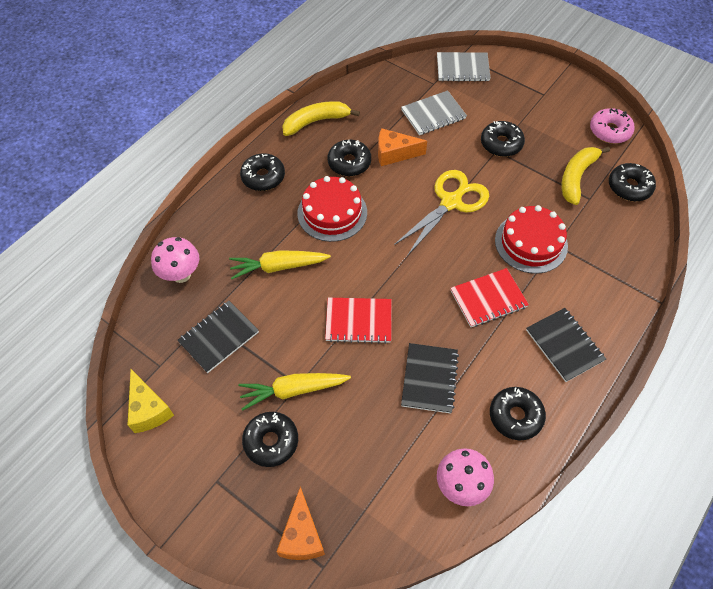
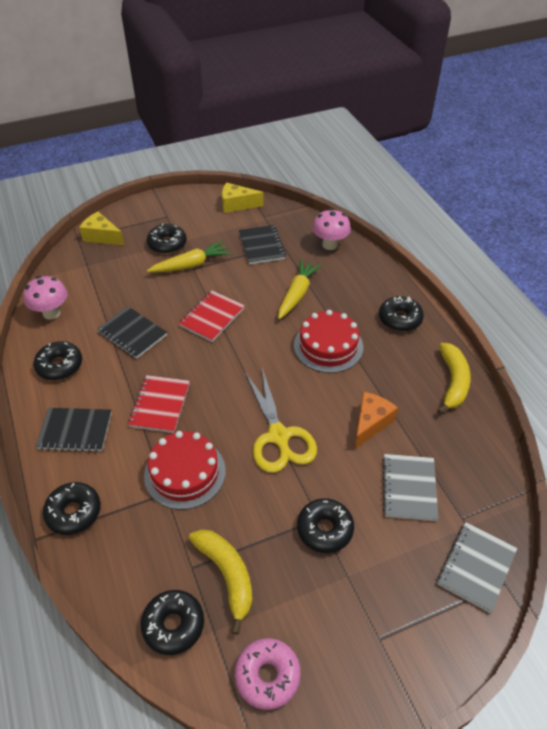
camera: 120 degrees right, 10 degrees down
(293, 390) = (191, 265): yellow carrot -> yellow carrot turned 45 degrees clockwise
(302, 535) = (102, 236): orange cheese -> yellow cheese
(349, 163) = (380, 383): black donut -> black donut (74, 512)

